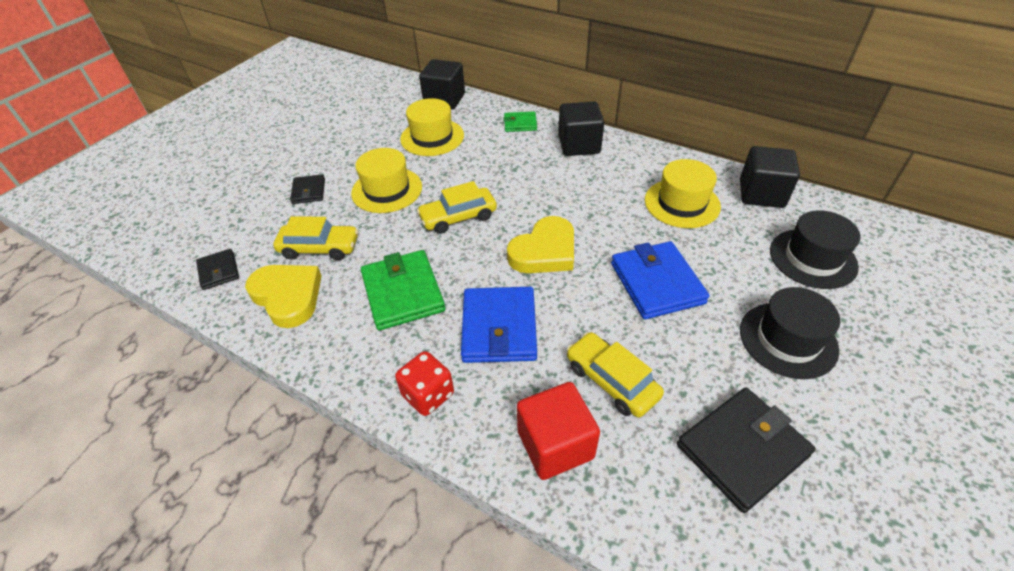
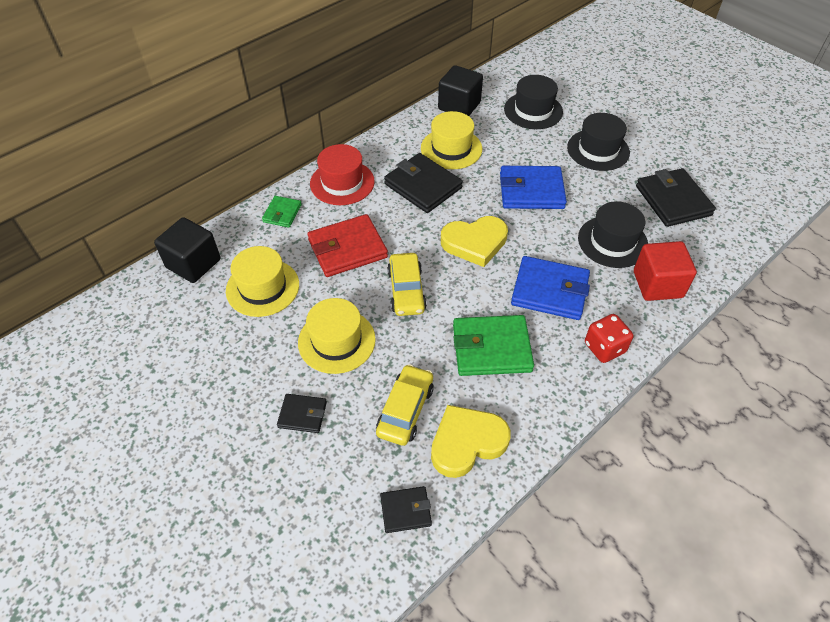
camera: 75 degrees left, 5 degrees up
(495, 169) = (347, 249): none -> red wallet
(544, 251) = (475, 243): yellow heart -> yellow heart turned 105 degrees clockwise
(579, 145) = (342, 182): black cube -> red hat
(608, 196) = (423, 186): none -> black wallet
(611, 380) = (612, 241): yellow car -> black hat

